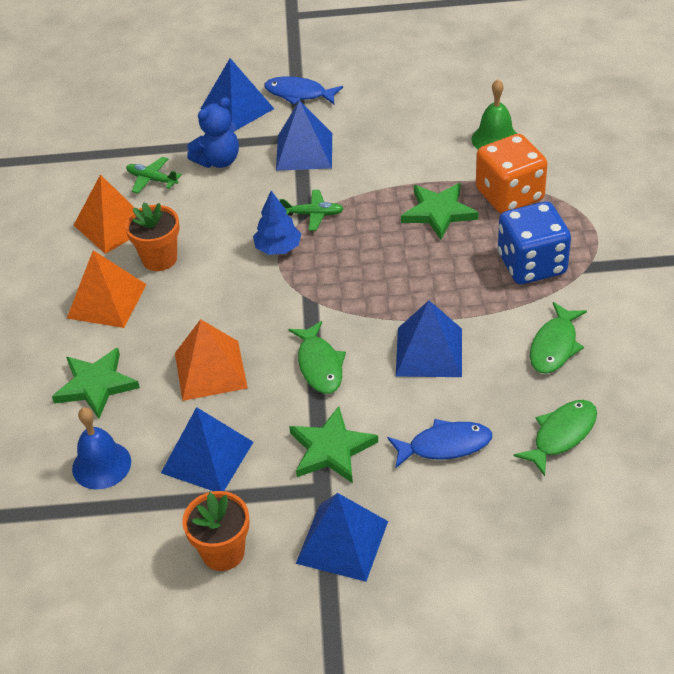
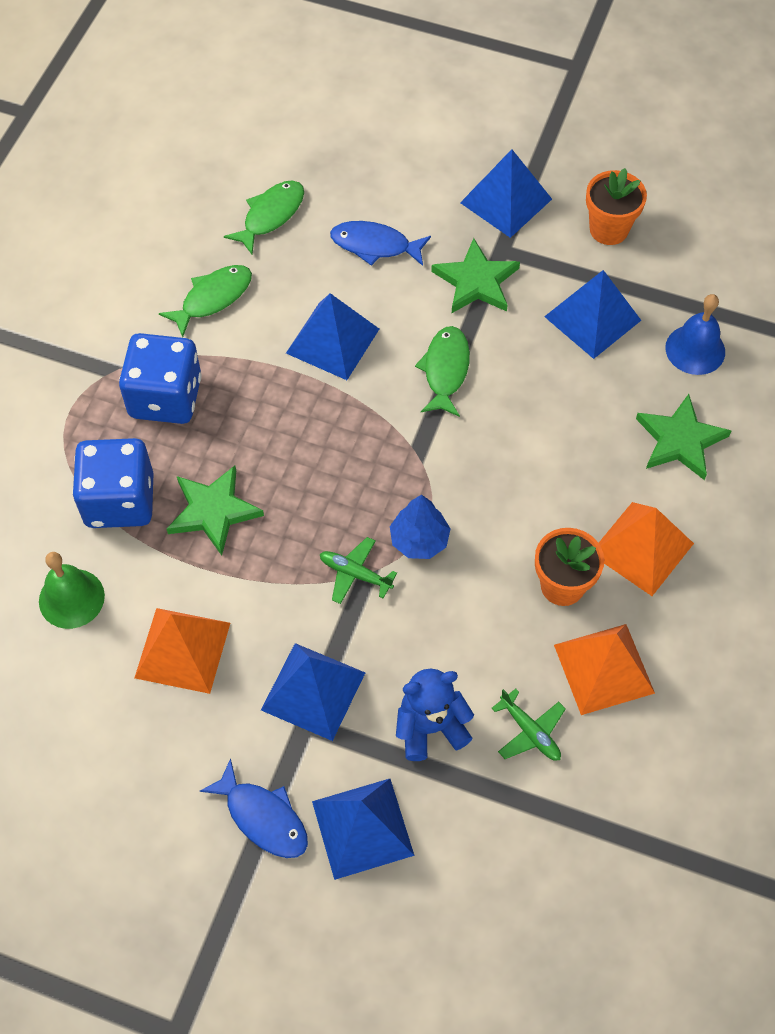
camera: 160 degrees left, 15 degrees up
(210, 370) = (556, 409): orange pyramid -> orange pyramid (183, 650)
(509, 195) = (120, 500): orange dice -> blue dice
(561, 435) = (270, 215): green fish -> green fish turned 150 degrees clockwise

